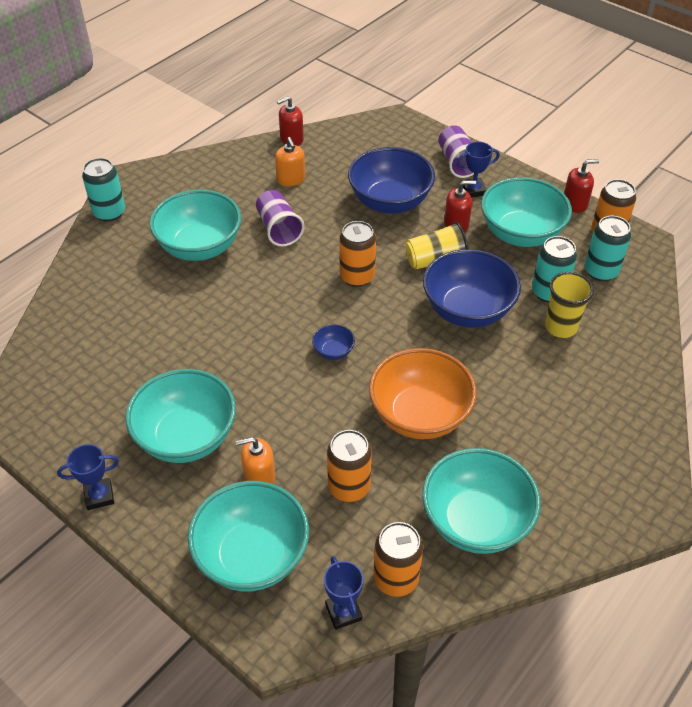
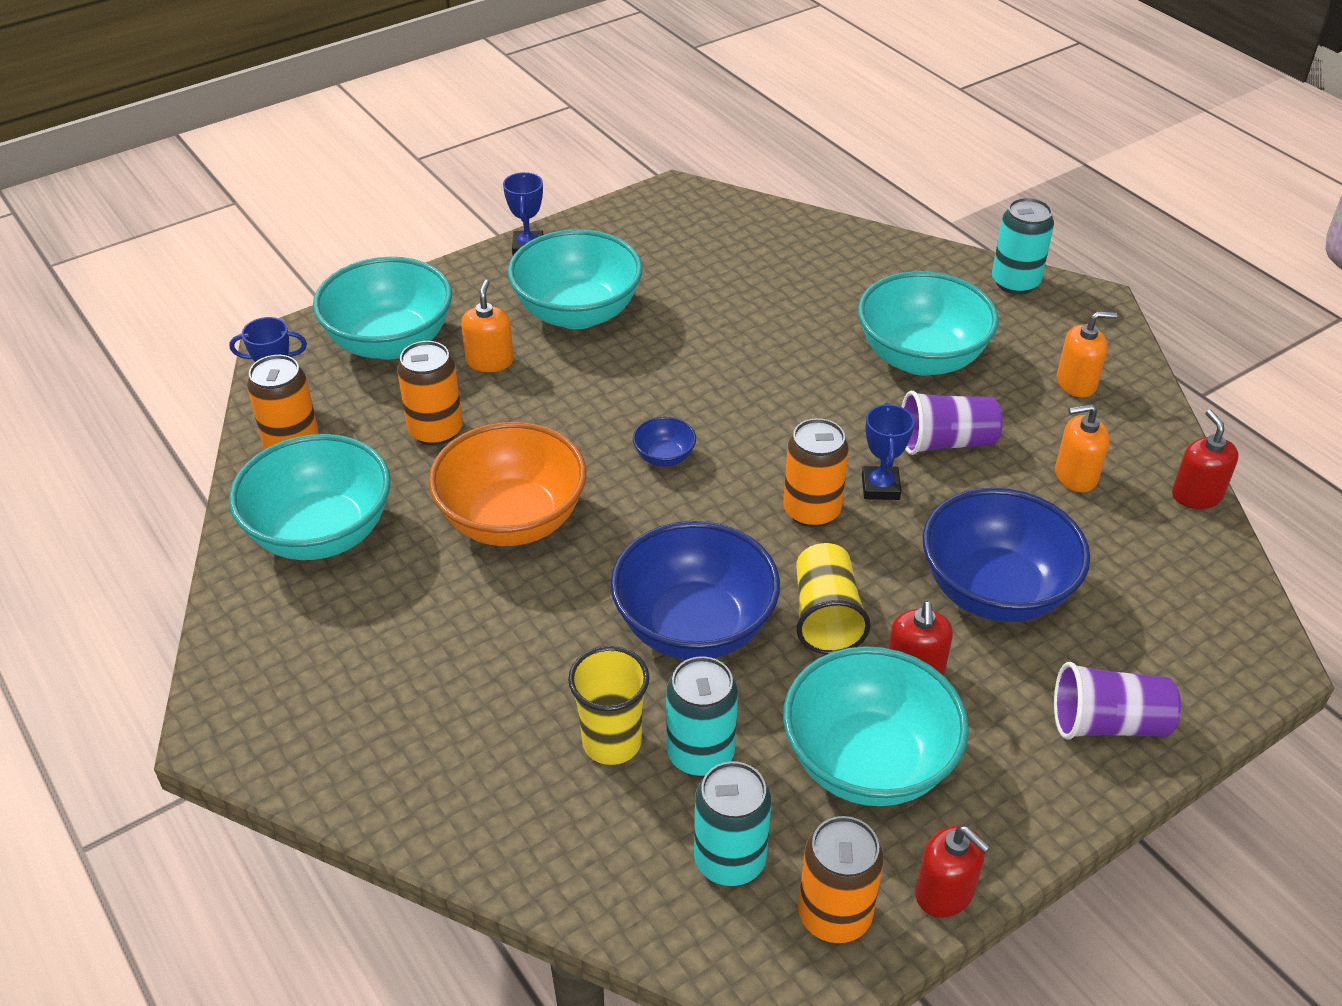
camera: 105 degrees right, 5 degrees down
(209, 182) = (1076, 383): none -> orange soap dispenser
(473, 190) = (1013, 725): blue trophy -> blue trophy (880, 487)
(575, 203) = (944, 892): red soap dispenser -> red soap dispenser turned 45 degrees counterclockwise

